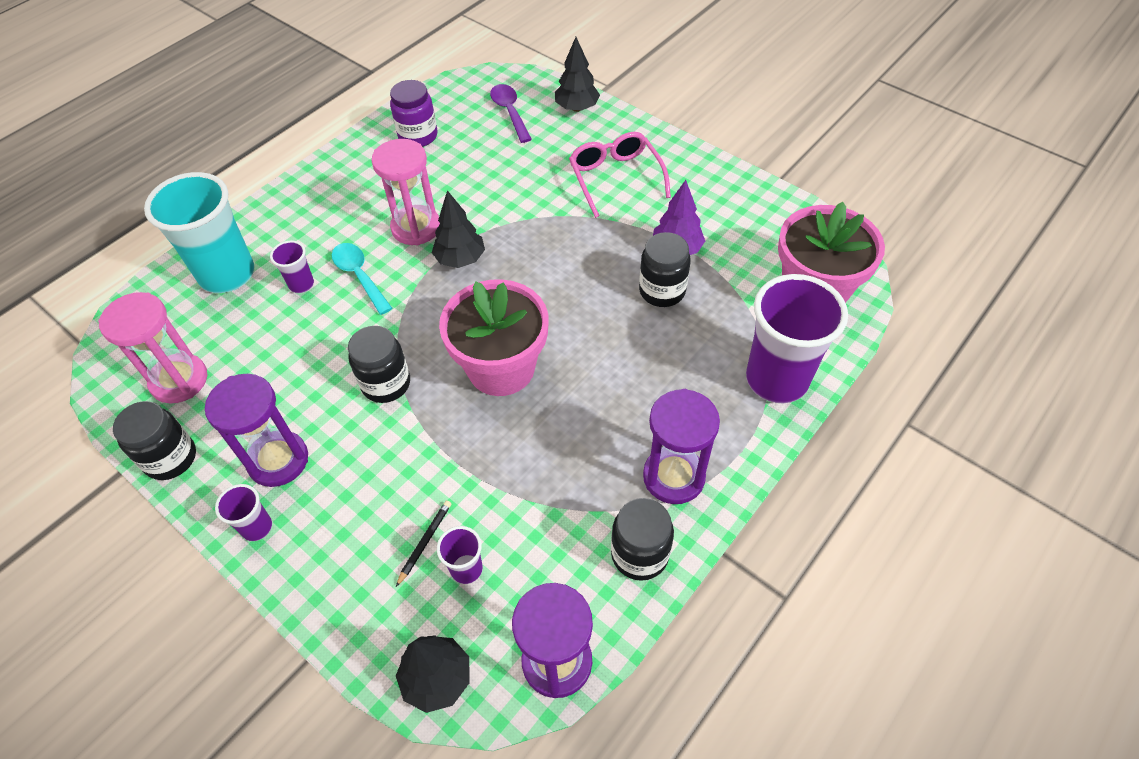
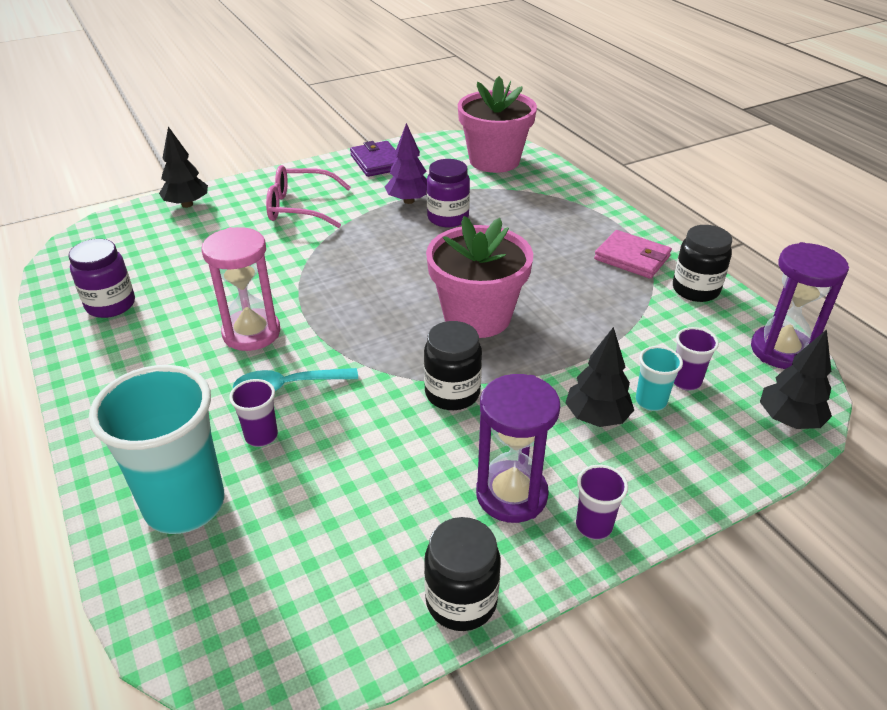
camera: 70 degrees left, 15 degrees down
(179, 380) = (337, 578): pink hourglass -> none
(425, 542) = (651, 401): black pencil -> turquoise cup
(460, 259) = (323, 313): black tree -> black tree (597, 417)
(510, 112) = (146, 241): purple spoon -> none
(662, 291) = (448, 218): black jar -> purple jar
(673, 477) = (632, 258): purple hourglass -> pink wallet
(739, 198) = (377, 162): none -> purple wallet
(776, 379) = (565, 195): purple cup -> none

